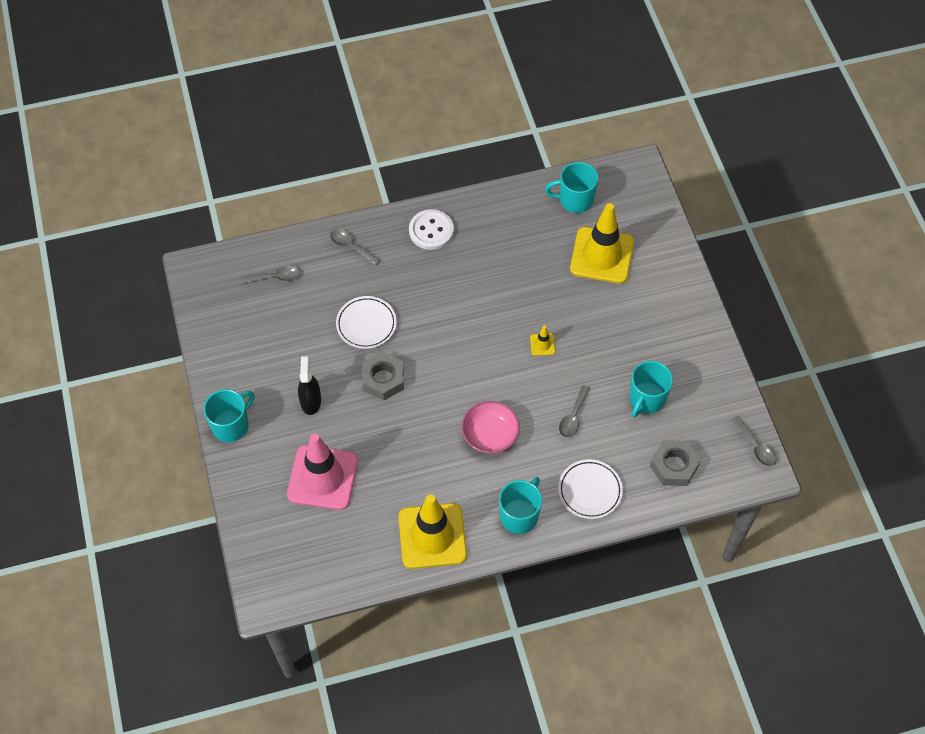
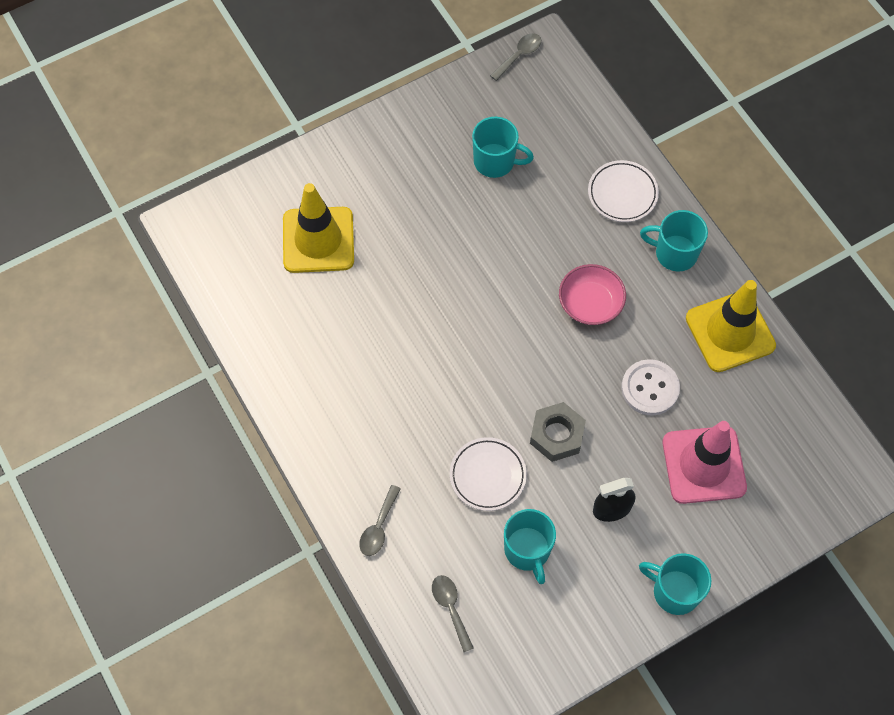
camera: 105 degrees left, 5 degrees up
(431, 231) = (330, 437): white button -> white button (650, 388)
(542, 344) = (457, 276): yellow traffic cone -> none
(573, 417) = (540, 227): grey spoon -> none
(575, 200) = (244, 285): turquoise mug -> turquoise mug (527, 550)
(674, 466) = (567, 123): grey nut -> none

